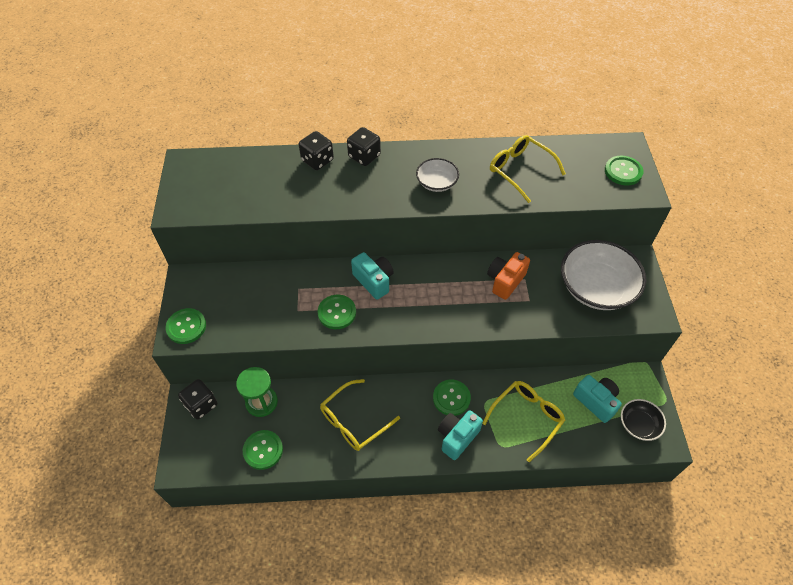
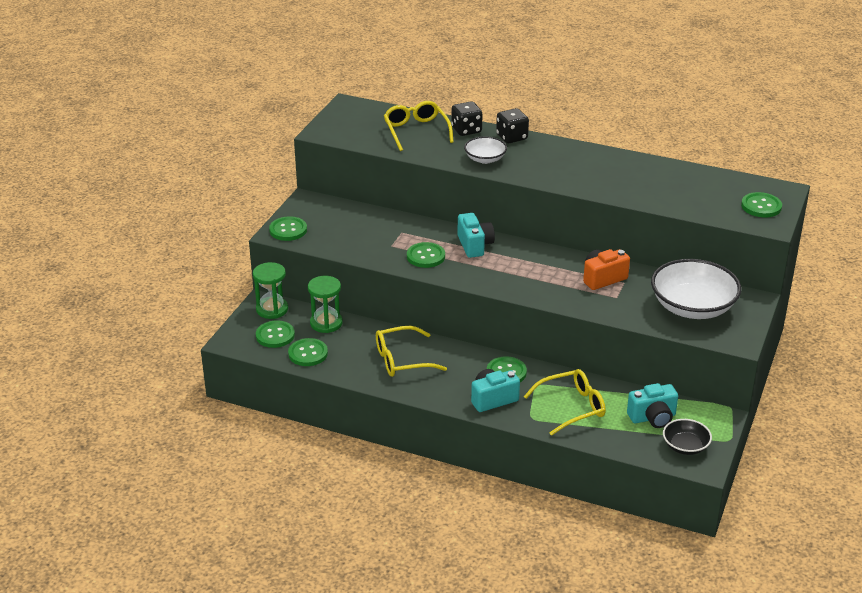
camera: 25 degrees right, 20 degrees down
(201, 405) = (272, 309): black dice -> green hourglass
(220, 439) = (275, 335): none -> green button
(436, 183) = (566, 170): white bowl -> white bowl (485, 159)
(520, 170) = (655, 181): yellow glasses -> yellow glasses (416, 131)
(596, 401) = (652, 417): turquoise camera -> turquoise camera turned 90 degrees clockwise

